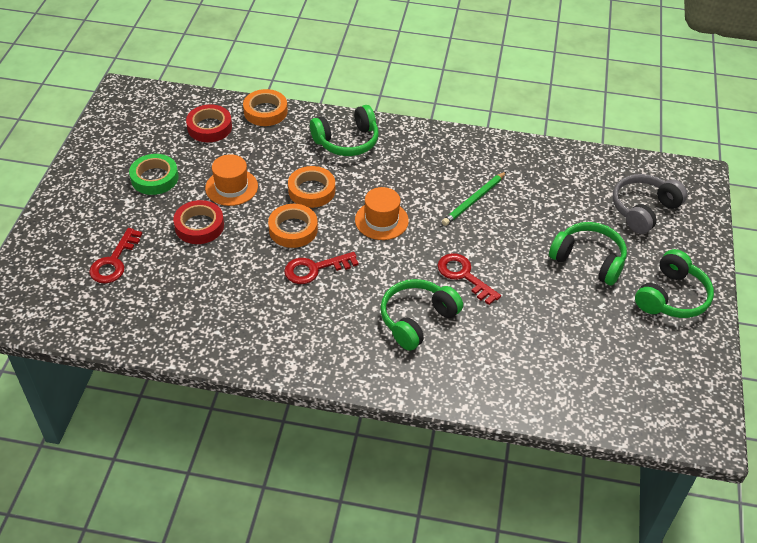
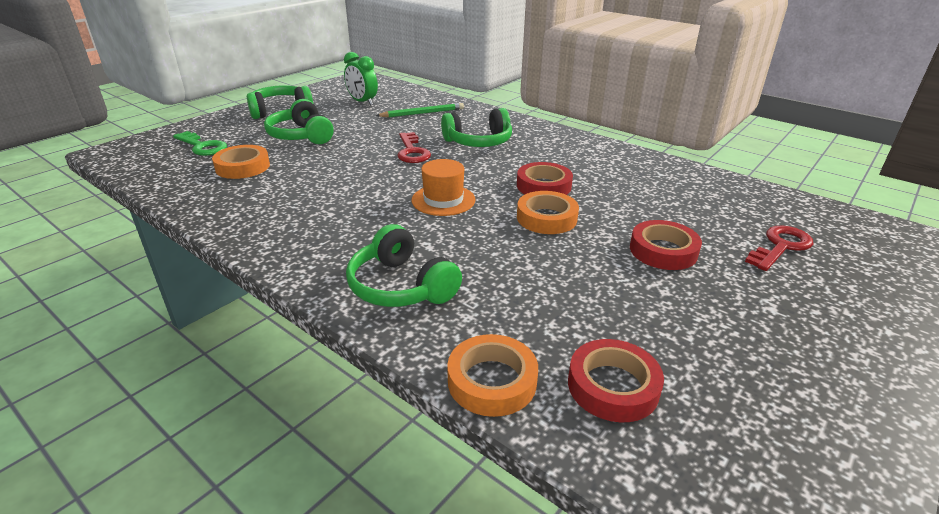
camera: 150 degrees left, 15 degrees down
(154, 178) = (728, 327): green tape -> none
(231, 187) = (605, 279): orange hat -> none
(311, 190) = (498, 245): orange tape -> orange tape (242, 167)
(315, 269) = (543, 186): red key -> red tape
(347, 141) = (401, 286): green headphones -> green headphones turned 135 degrees counterclockwise
(474, 200) = (331, 189): green pencil -> green pencil (422, 113)
(617, 357) = (362, 102): none -> green clock
(643, 210) = (202, 146): grey headphones -> green key

